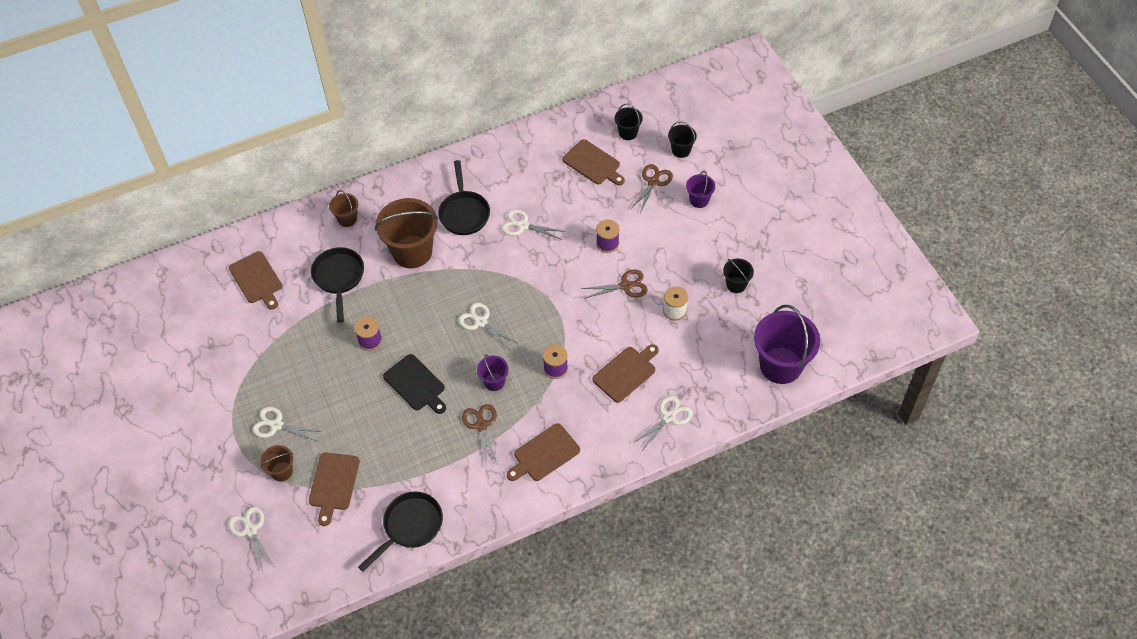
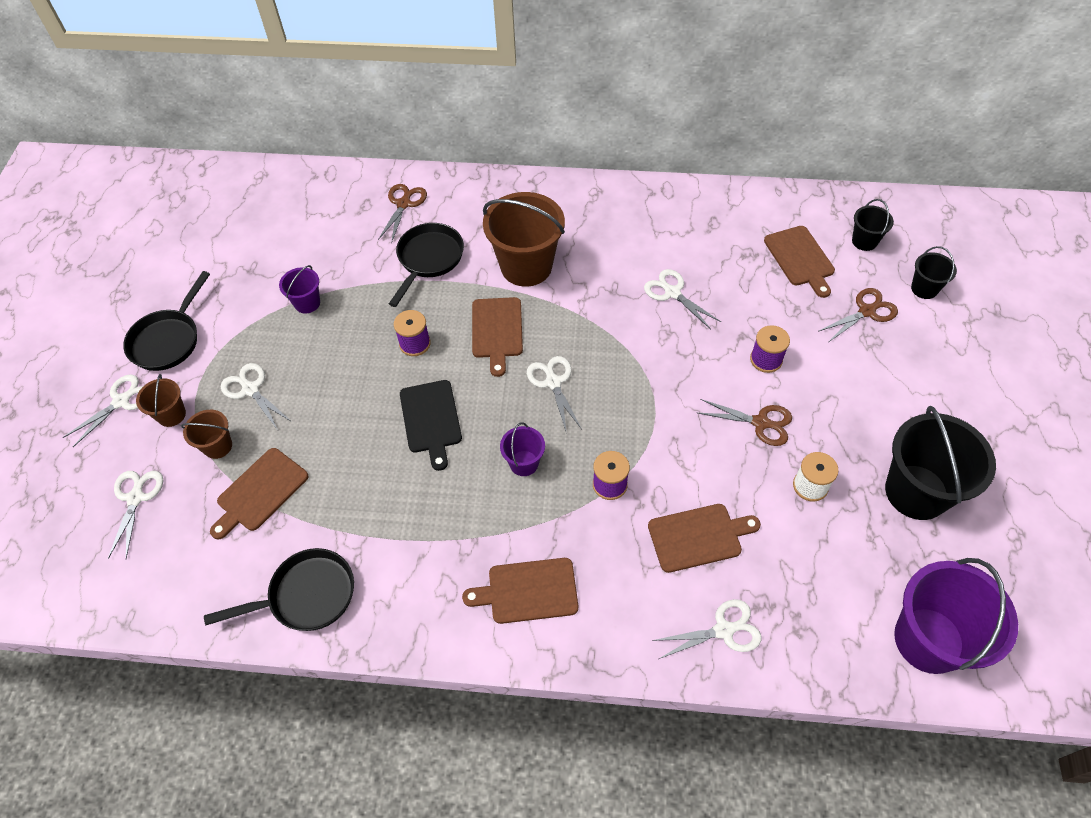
camera: 30 degrees right, 0 degrees up
(188, 478) = (121, 401): none -> white scissors
(257, 279) = (344, 223): brown cutting board -> brown cutting board (497, 331)
(347, 219) = (479, 202): brown bucket -> brown bucket (171, 415)
(464, 213) = (612, 249): black pan -> black pan (168, 340)
(481, 425) = (474, 510): brown scissors -> brown scissors (403, 204)
(699, 200) = (918, 359): purple bucket -> purple bucket (307, 303)
(736, 284) = (916, 492): black bucket -> black bucket, size x2.04

